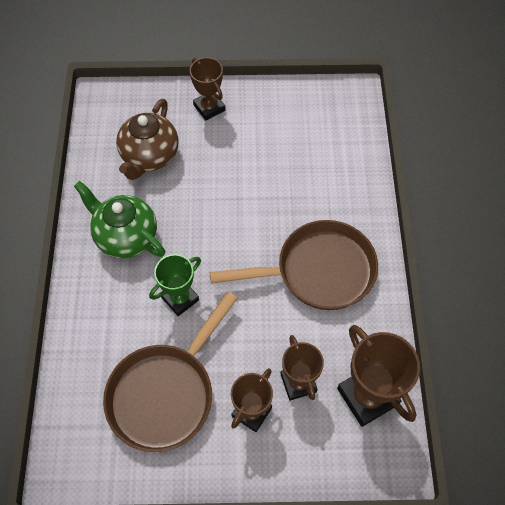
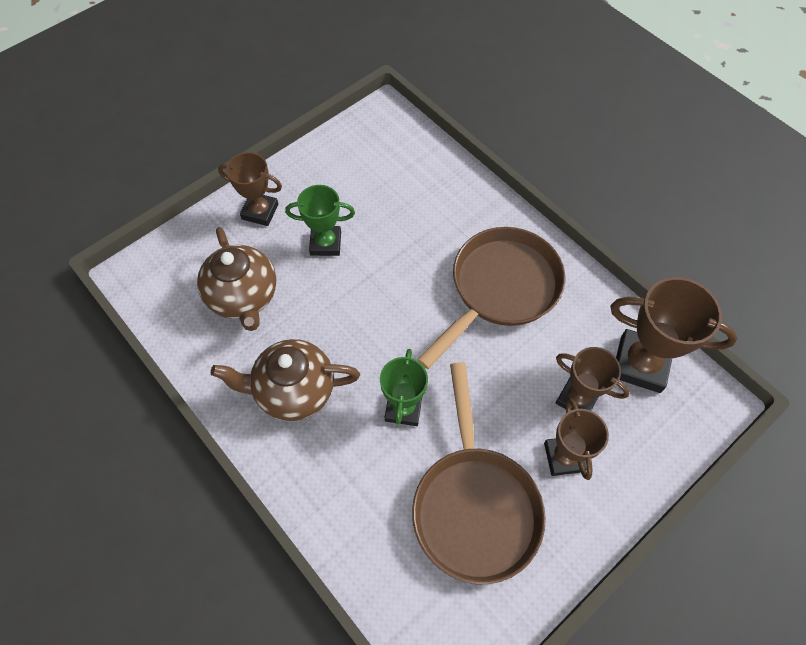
camera: 40 degrees left, 0 degrees up
(126, 236) = (294, 390): green teapot -> brown teapot
(231, 157) = (325, 243): none -> green trophy

